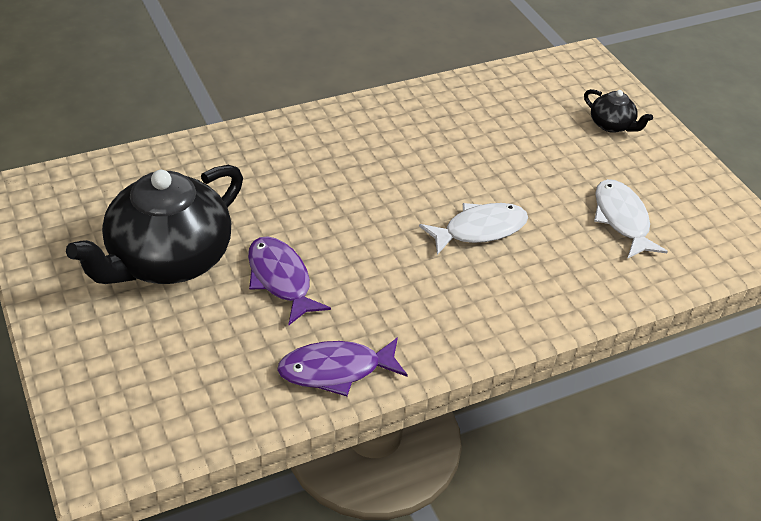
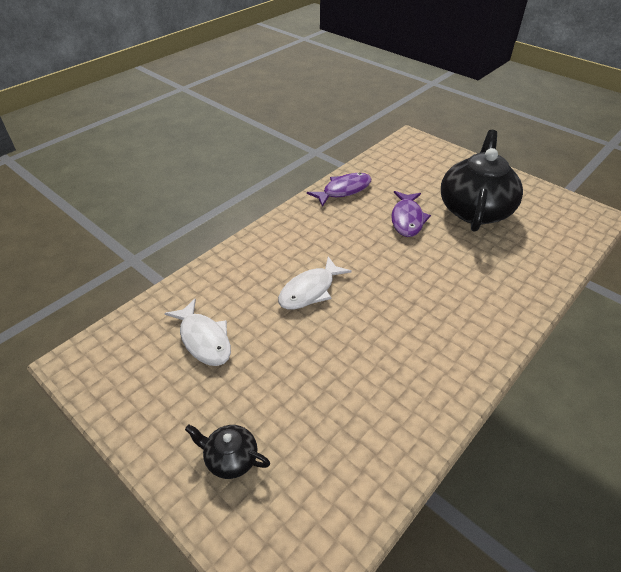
camera: 160 degrees right, 0 degrees up
(280, 279) = (407, 219): purple fish -> purple fish turned 60 degrees clockwise

